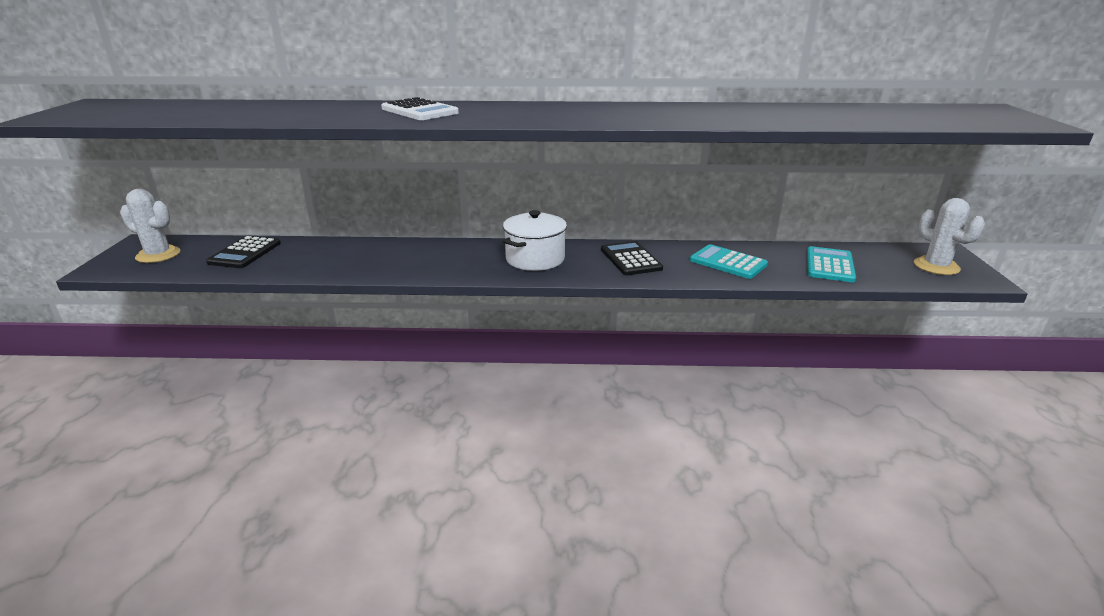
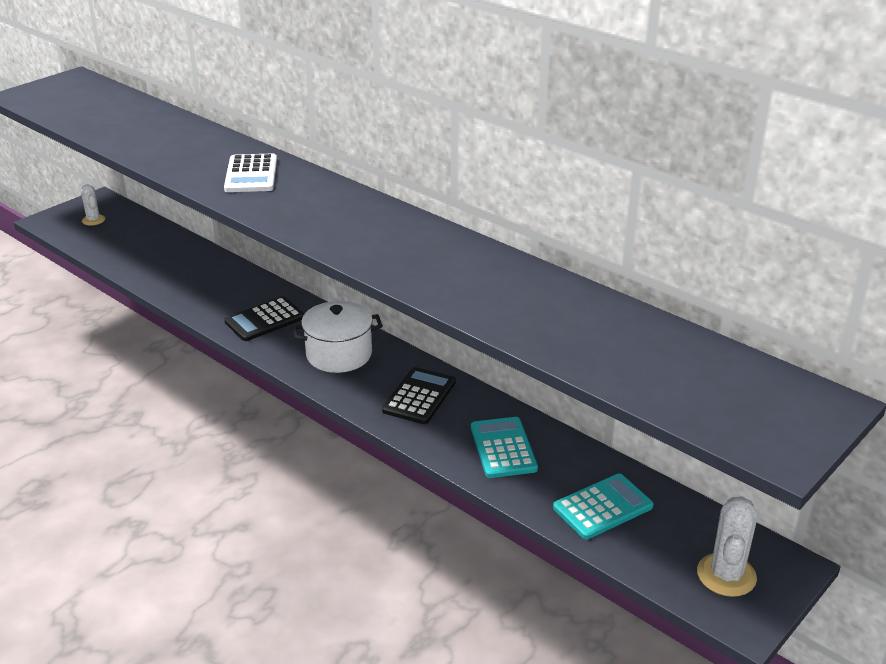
camera: 40 degrees right, 5 degrees up
(158, 255) = (93, 220): white cactus -> white cactus, size x0.61
(245, 253) = (146, 243): black calculator -> black calculator (265, 320)

